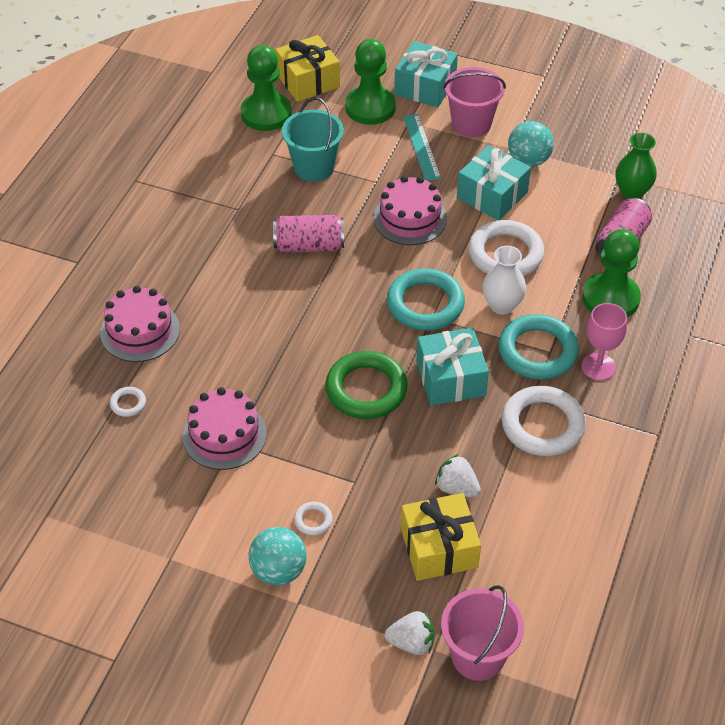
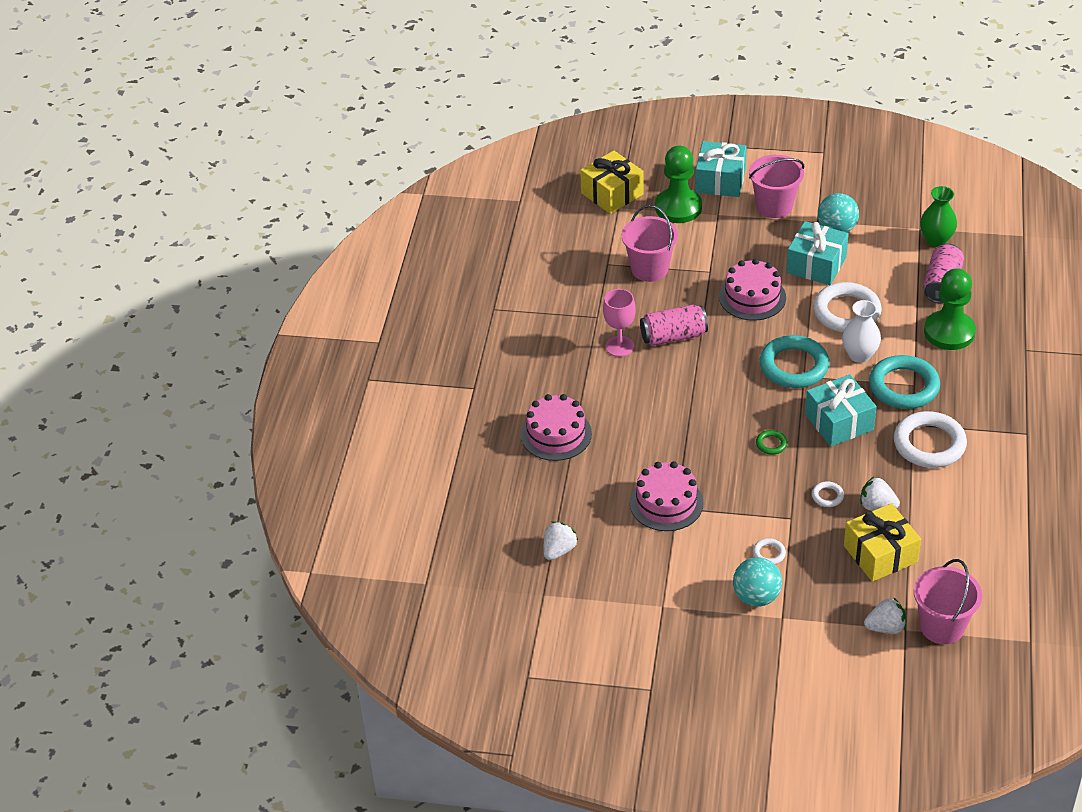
camera: 10 degrees left, 5 degrees down
(85, 466) = (559, 550): none -> white strawberry
(128, 403) = (572, 494): white ring -> white ring (827, 496)
(266, 114) = (586, 229): green pawn -> none
(314, 167) = (649, 269): turquoise bucket -> pink bucket
(366, 389) = (771, 444): green ring -> green ring, size x0.44
(422, 147) = (738, 234): turquoise ruler -> none
(598, 367) = (958, 389): pink goblet -> pink goblet (619, 346)

